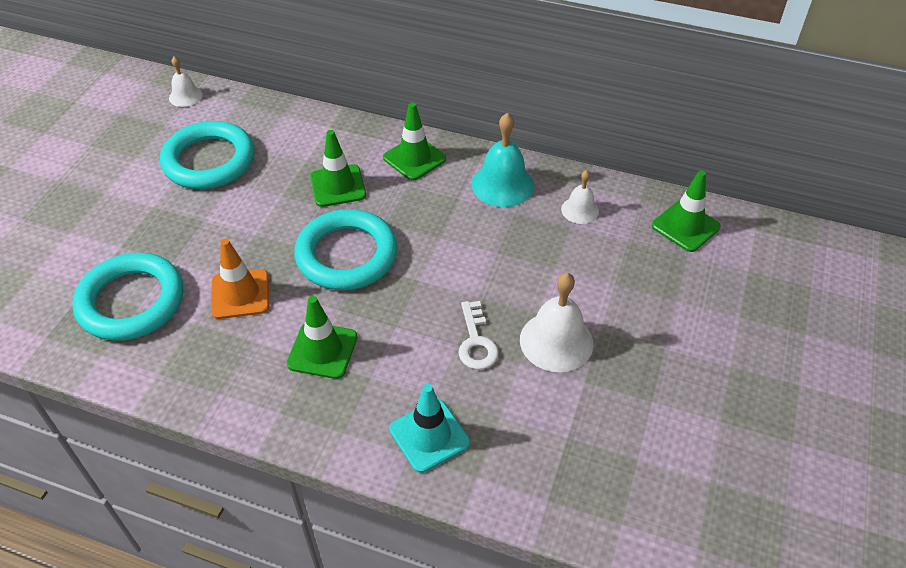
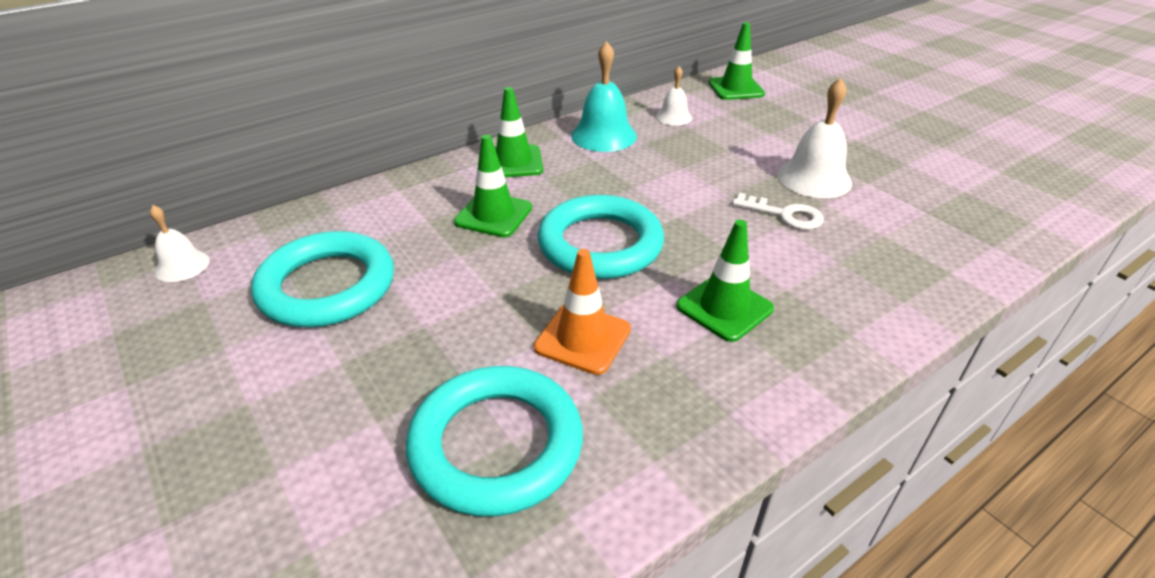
camera: 55 degrees left, 10 degrees down
(429, 436) = (887, 281): turquoise traffic cone -> none

